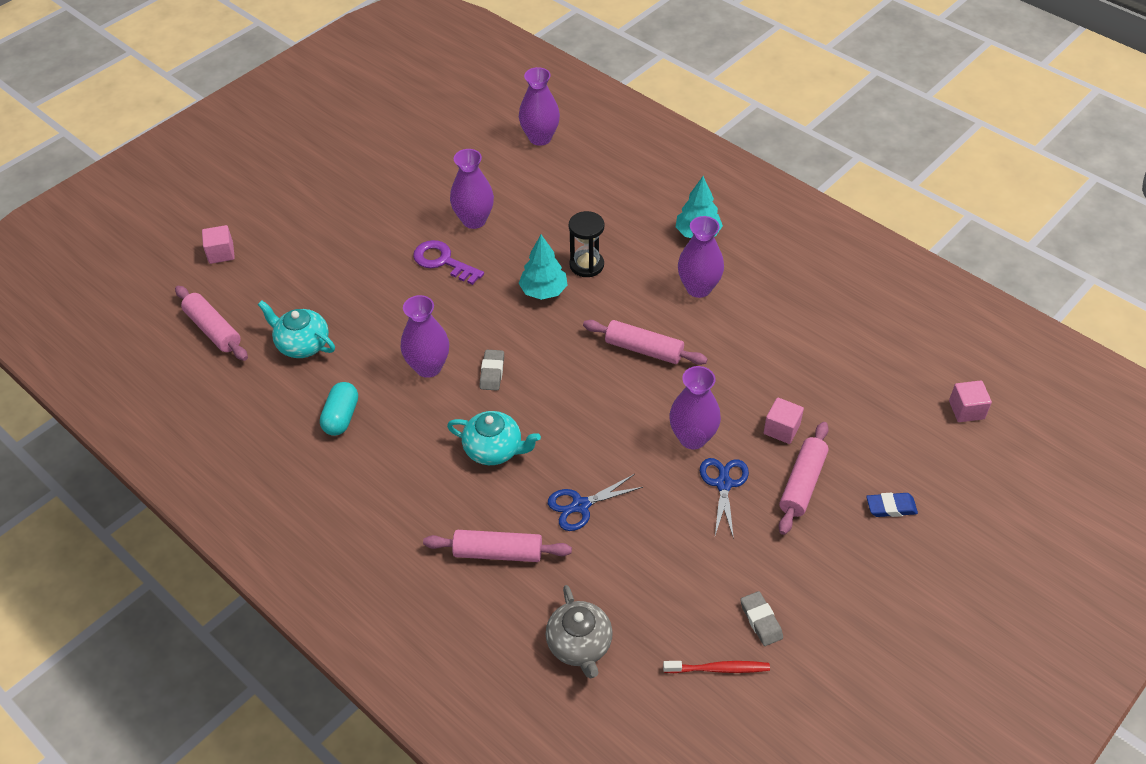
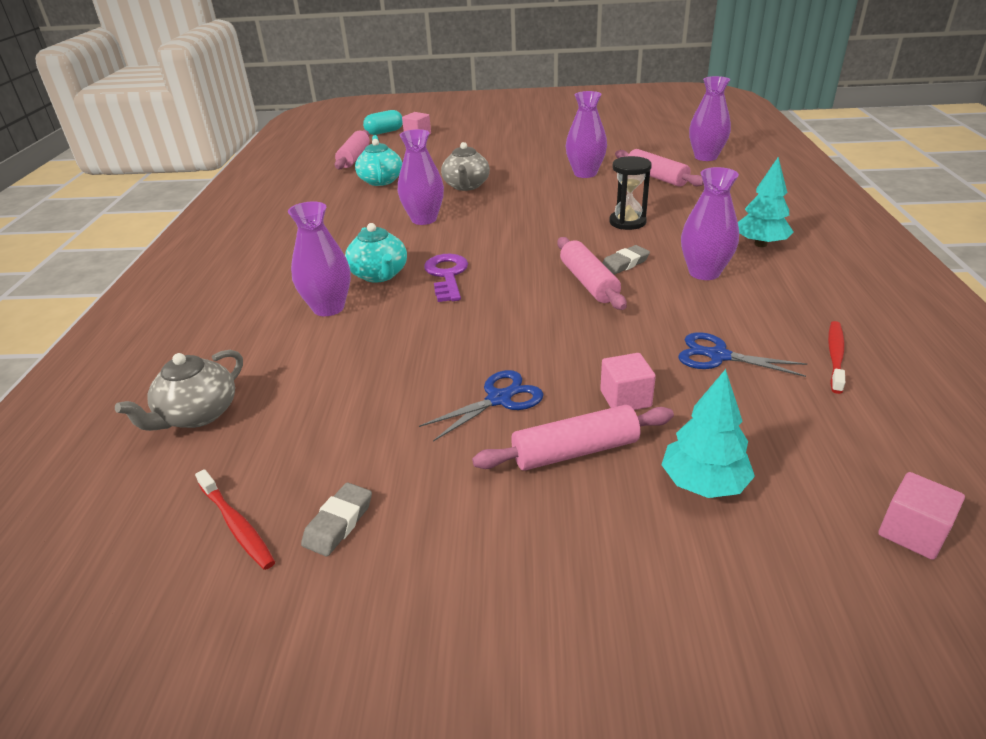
camera: 50 degrees right, 15 degrees down
(341, 417) = (334, 216): turquoise capsule -> turquoise capsule (384, 132)
(397, 301) = (466, 186): none -> grey teapot
(442, 261) = (528, 182): purple key -> purple key (447, 275)
(492, 372) = (456, 240): grey eraser -> grey eraser (624, 264)
(498, 552) = (270, 325): pink rolling pin -> pink rolling pin (656, 177)
(543, 291) = (569, 220): turquoise tree -> turquoise tree (703, 484)
(580, 506) = (368, 337): blue scissors -> blue scissors (718, 356)
(692, 438) = (529, 353): purple vase -> purple vase (328, 308)
(837, 315) = (835, 356): none -> red toothbrush
(891, 507) = (645, 546): blue eraser -> none

